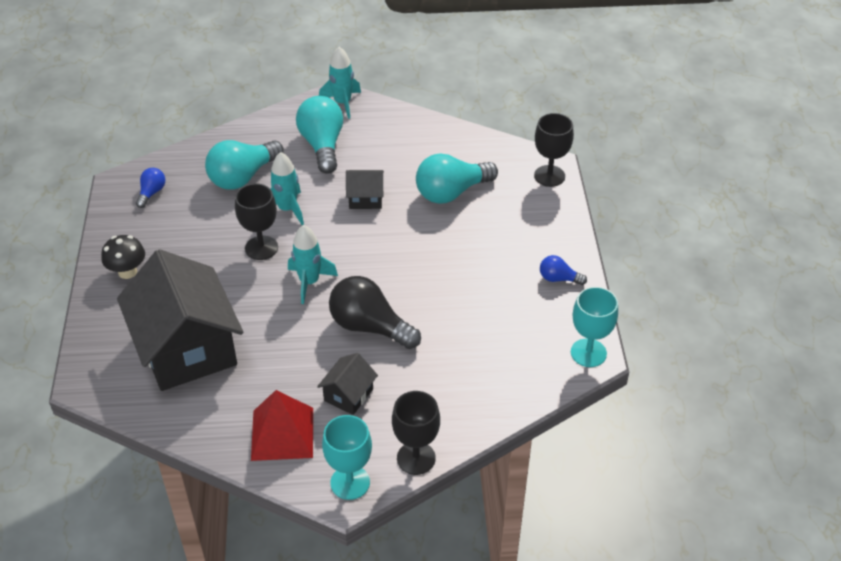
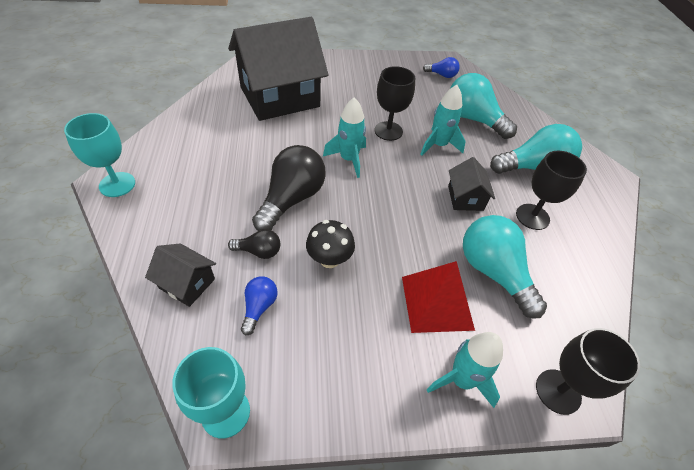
camera: 85 degrees right, 5 degrees up
(127, 272) = (357, 68): black mushroom -> black mushroom (329, 259)
(282, 434) = (182, 145): red pyramid -> red pyramid (436, 302)
(342, 103) = (604, 182): turquoise rocket -> turquoise rocket (461, 380)
(348, 395) = (213, 184): black house -> black house (187, 283)
(416, 458) = (125, 229): black goblet -> black goblet (532, 217)
(438, 347) = (259, 251): none -> black light bulb
(558, 279) = (359, 386): blue light bulb -> blue light bulb (259, 307)

